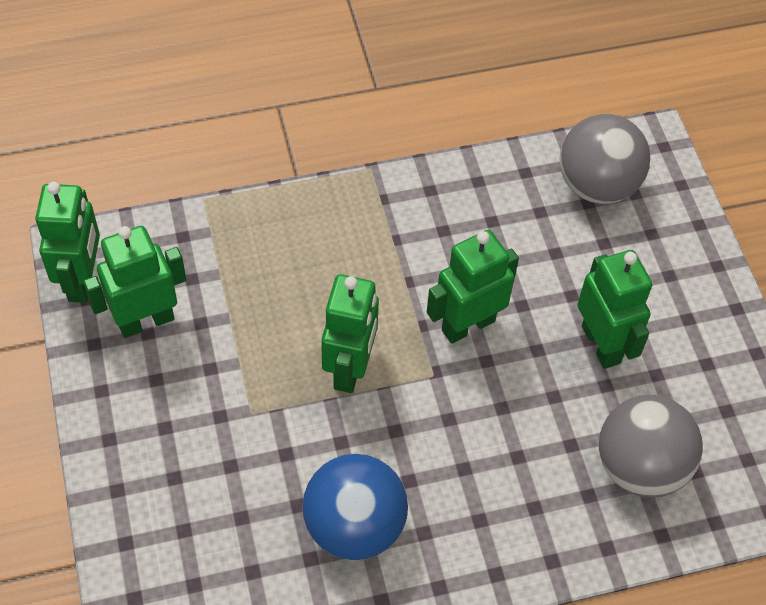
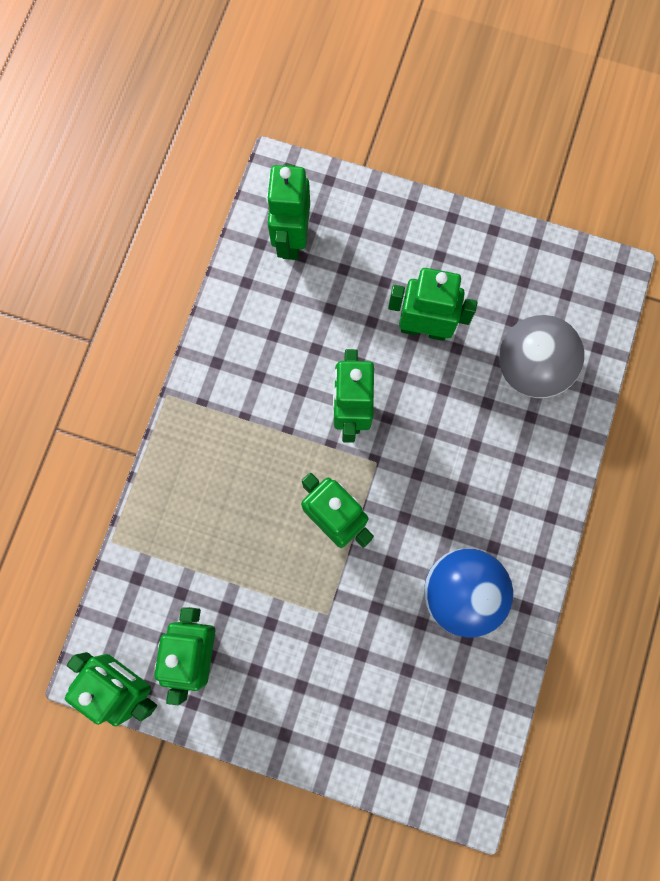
camera: 55 degrees left, 20 degrees up
(597, 185) = (291, 239): grey ball -> green robot

